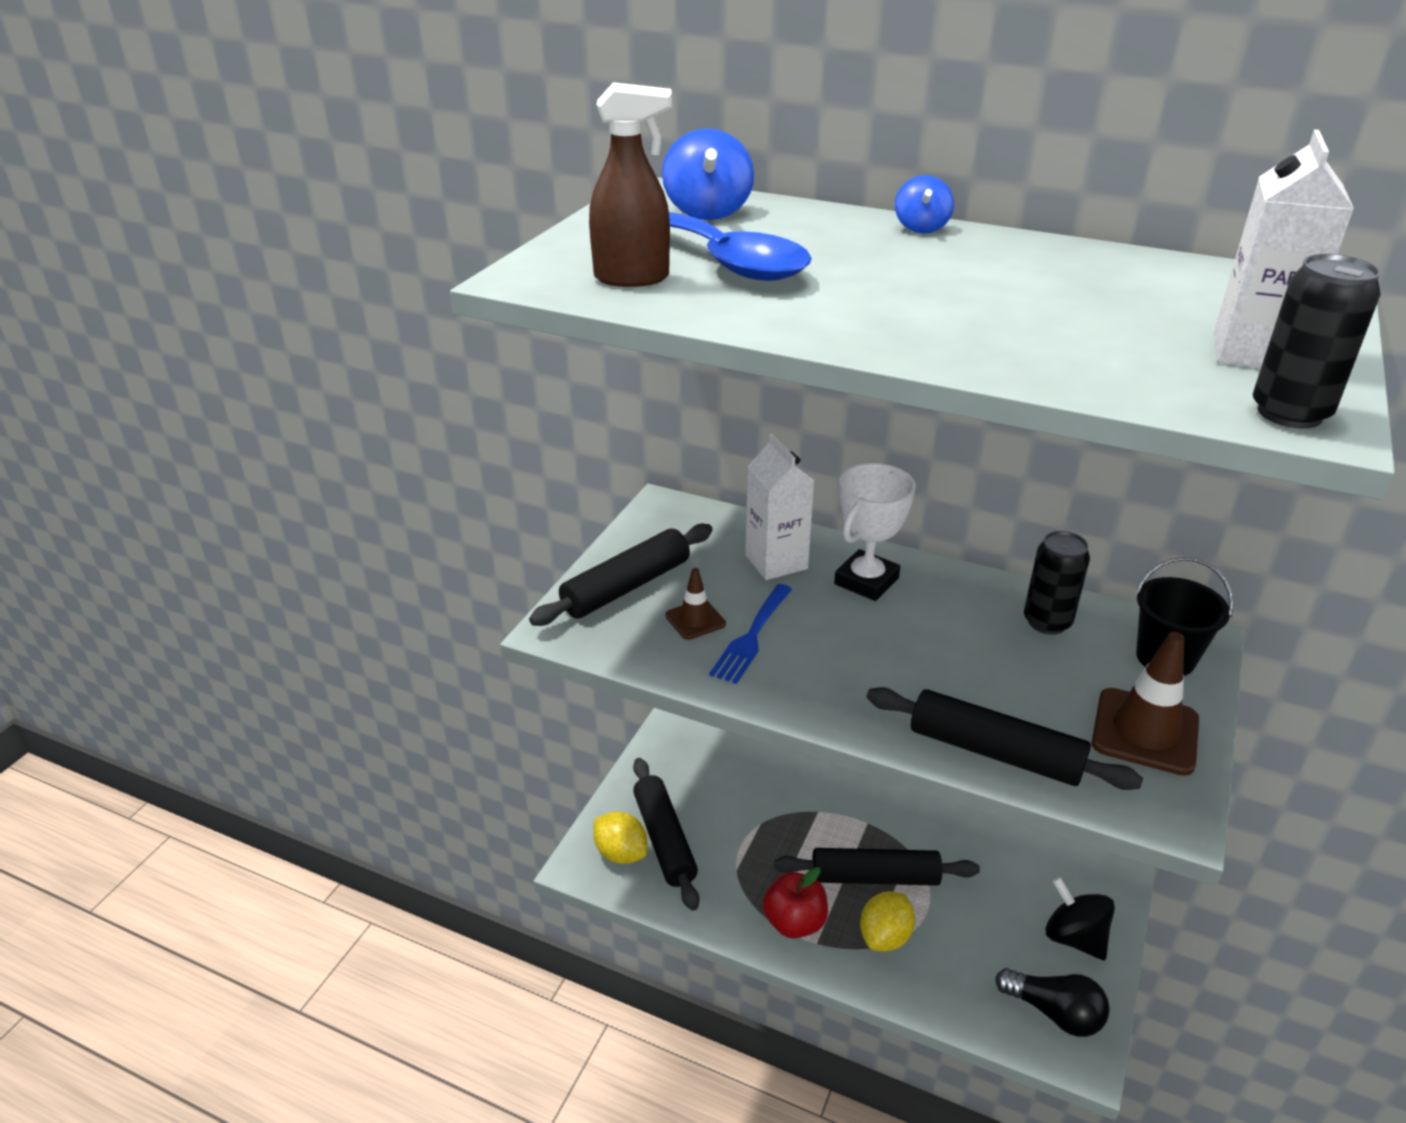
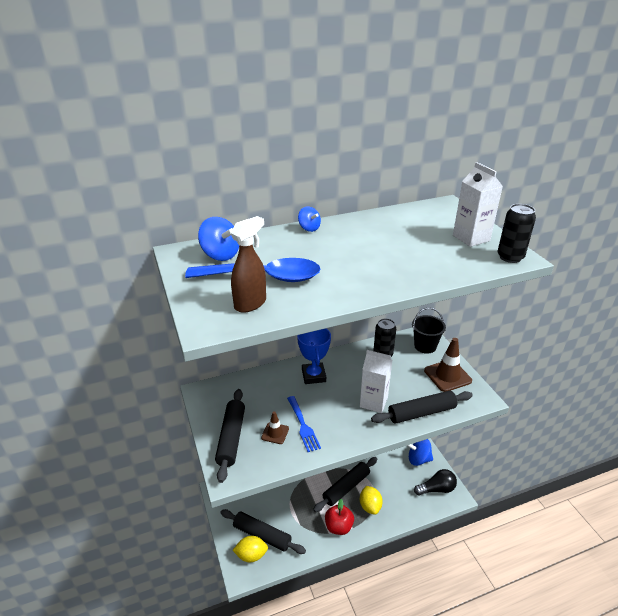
camera: 45 degrees left, 0 degrees up
(776, 562) = (274, 388): white carton -> white carton (373, 402)
(866, 581) = (313, 376): white trophy -> blue trophy
(1074, 937) = (418, 459): black spinning top -> blue spinning top

